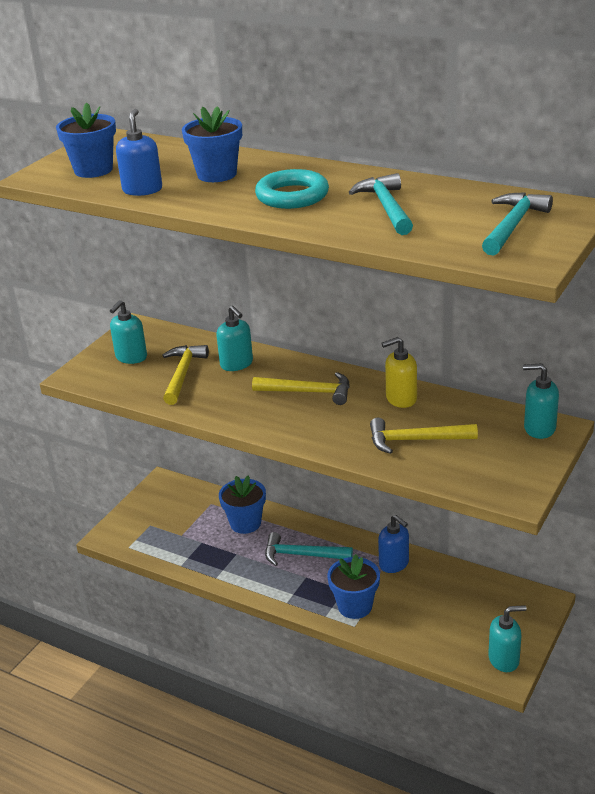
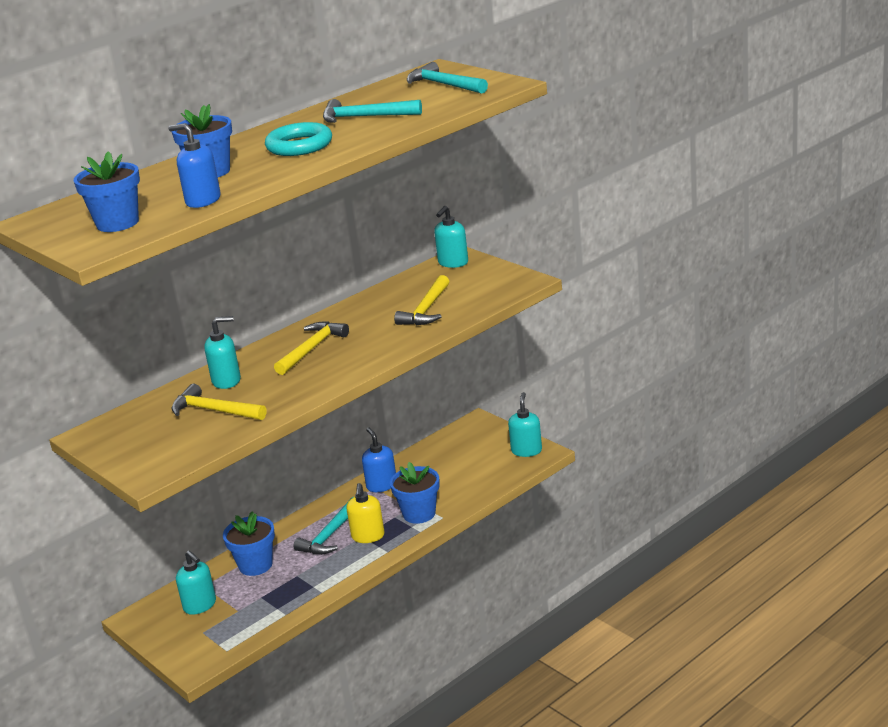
camera: 70 degrees left, 5 degrees down
(131, 357) = (148, 440): turquoise soap dispenser -> turquoise soap dispenser (200, 605)
(394, 564) = (381, 485): blue soap dispenser -> blue soap dispenser turned 90 degrees counterclockwise
(401, 399) = (362, 310): yellow soap dispenser -> yellow soap dispenser (368, 536)

